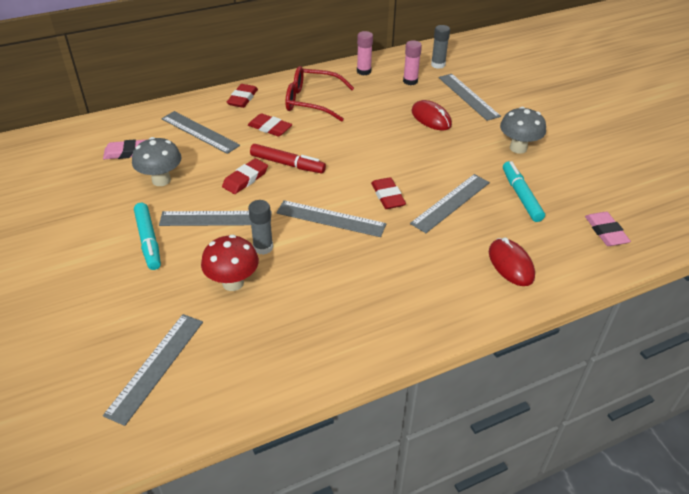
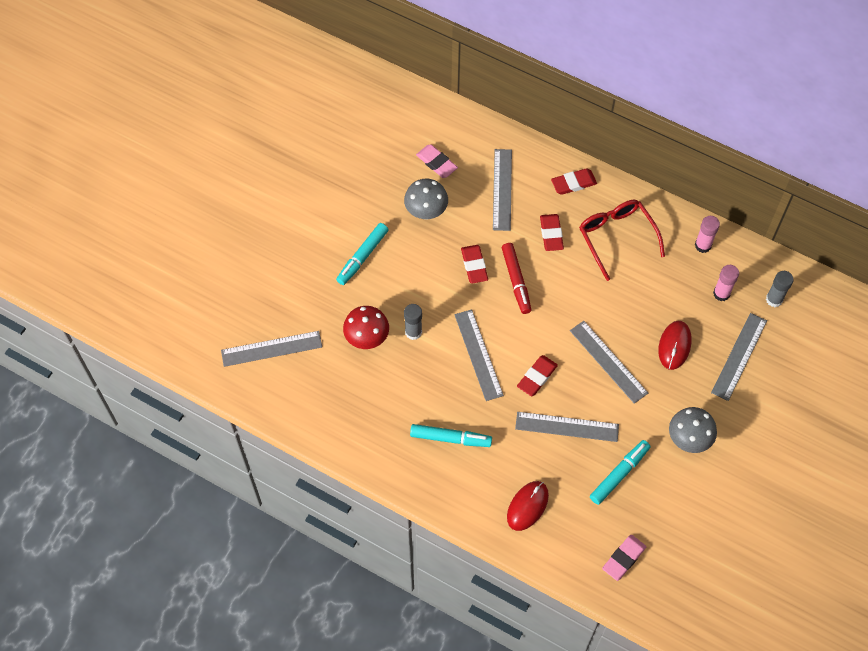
camera: 55 degrees right, 20 degrees up
(216, 218) = (417, 280): grey ruler -> grey ruler (608, 361)
(245, 179) = (474, 265): red eraser -> red eraser turned 75 degrees clockwise
(397, 279) = (450, 438): none -> turquoise marker

